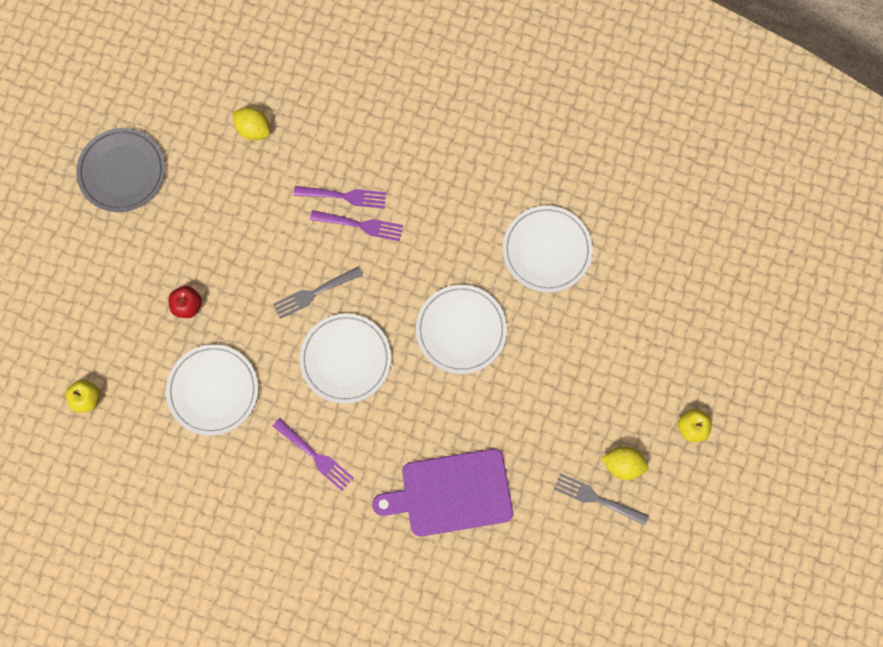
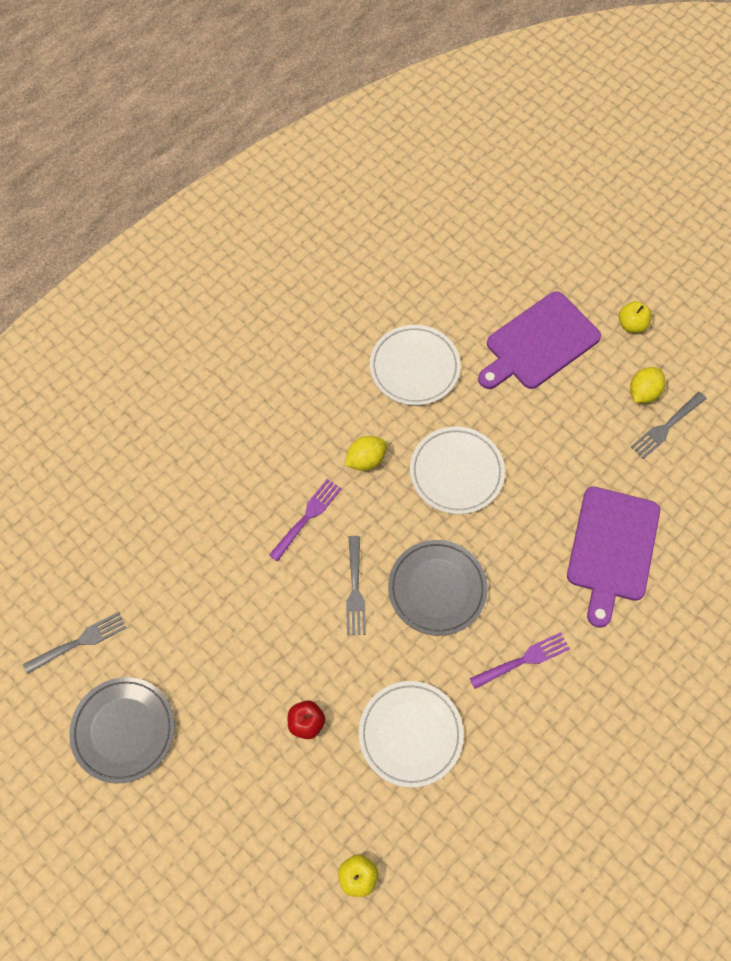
camera: 65 degrees left, 10 degrees down
(176, 103) = (79, 642): none -> grey fork
(253, 129) = (152, 576): yellow lemon -> yellow lemon (366, 460)
(344, 196) = (270, 519): purple fork -> none
(345, 359) = (437, 589): white plate -> grey plate
(628, 349) = (539, 343): none -> purple cutting board

